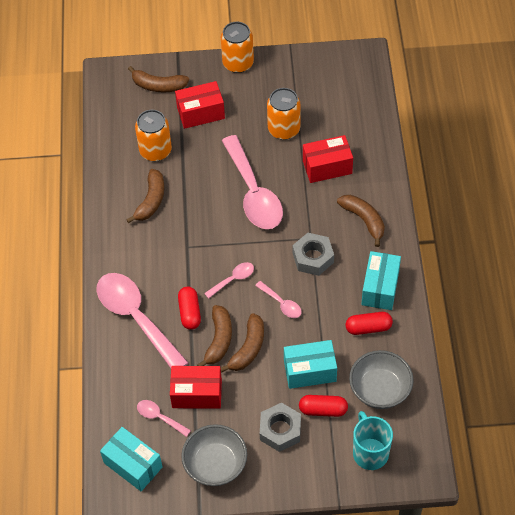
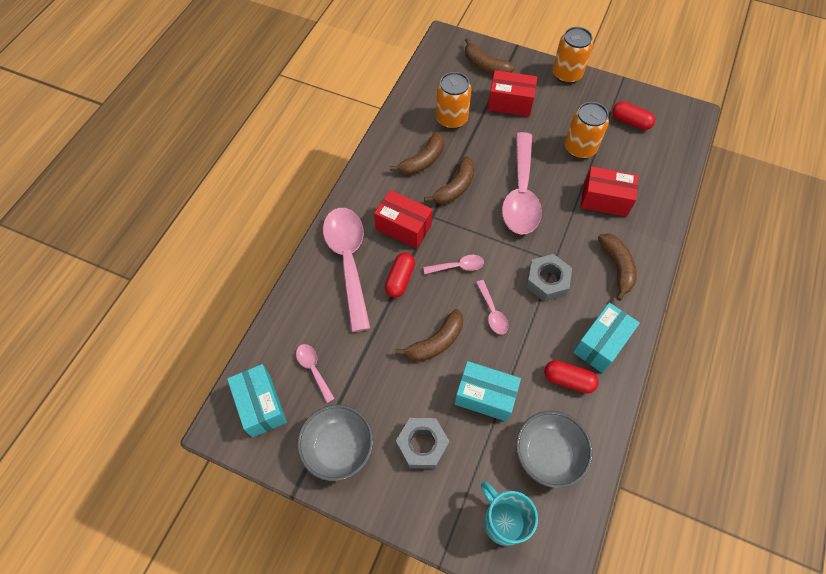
camera: 25 degrees right, 5 degrees up
(197, 394) = (362, 363): red box -> red box (403, 227)
(219, 340) = (412, 319): brown banana -> brown banana (455, 187)
(323, 410) = (477, 445): red capsule -> red capsule (630, 122)
(370, 452) = (503, 521): turquoise mug -> turquoise mug turned 45 degrees counterclockwise

